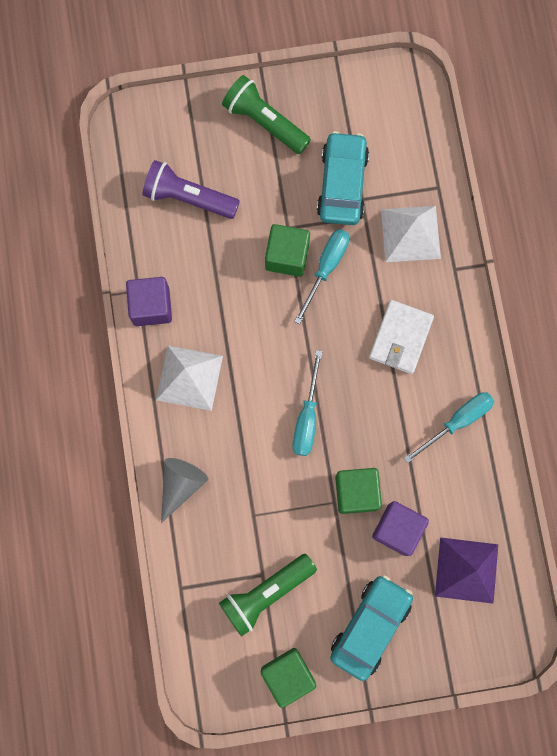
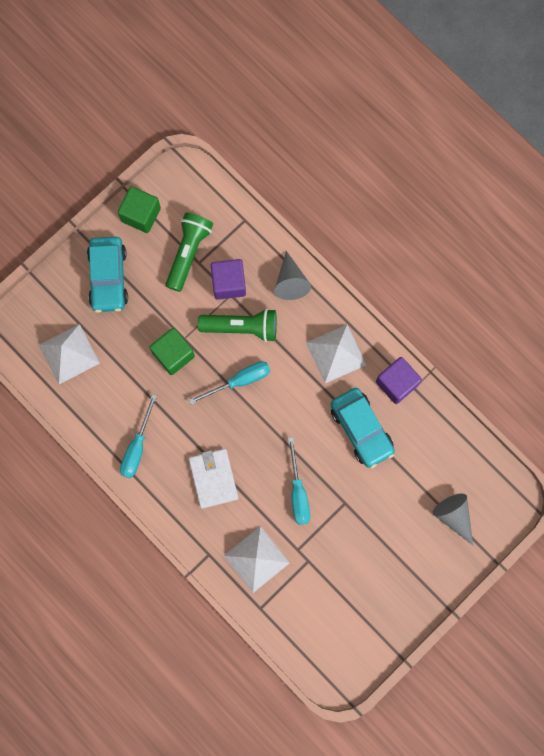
camera: 145 degrees right, 0 degrees up
(188, 197) = (428, 476): purple flashlight -> none
(193, 146) = (453, 516): none -> grey cone
(264, 122) = (417, 570): green flashlight -> green flashlight (242, 327)
(287, 256) = (330, 482): green cube -> none
(307, 417) = (239, 381): turquoise screwdriver -> turquoise screwdriver turned 90 degrees clockwise
(342, 184) = (329, 562): turquoise car -> turquoise car (361, 429)
(397, 529) = (131, 349): purple cube -> purple cube (229, 283)
(466, 570) = (69, 354): purple pyramid -> white pyramid

